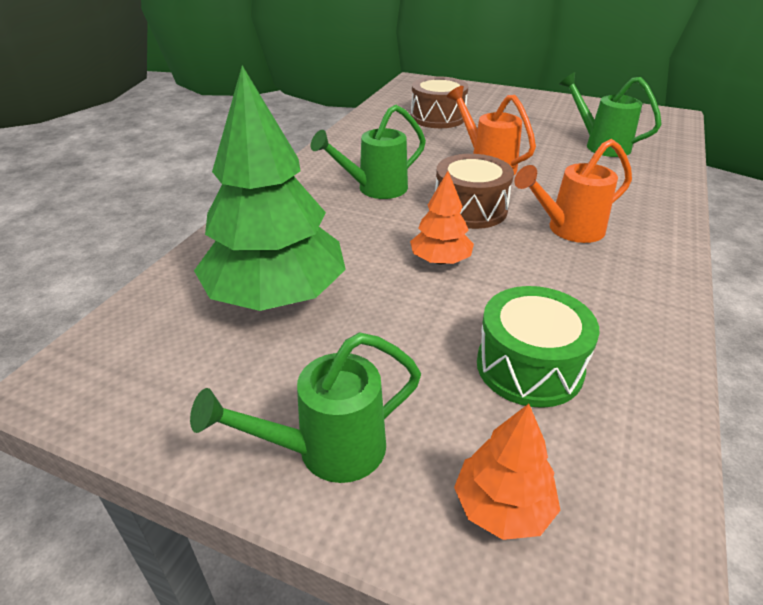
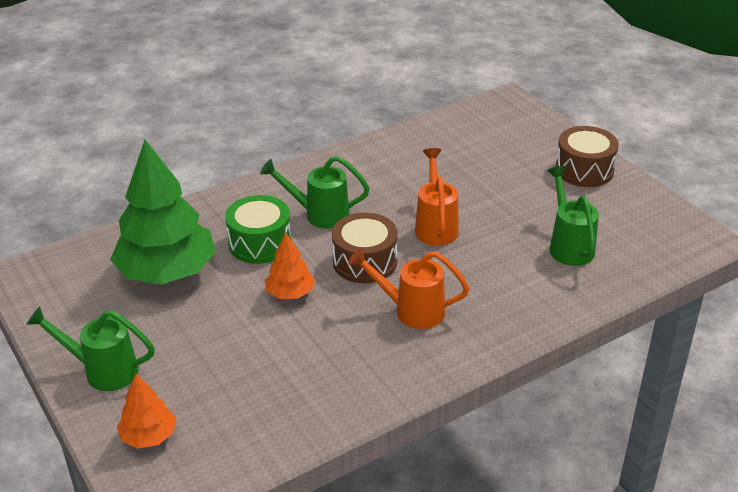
camera: 35 degrees right, 0 degrees up
(437, 117) = (465, 157): brown drum -> brown drum (584, 170)
(529, 366) = (251, 384): green drum -> green drum (260, 243)

